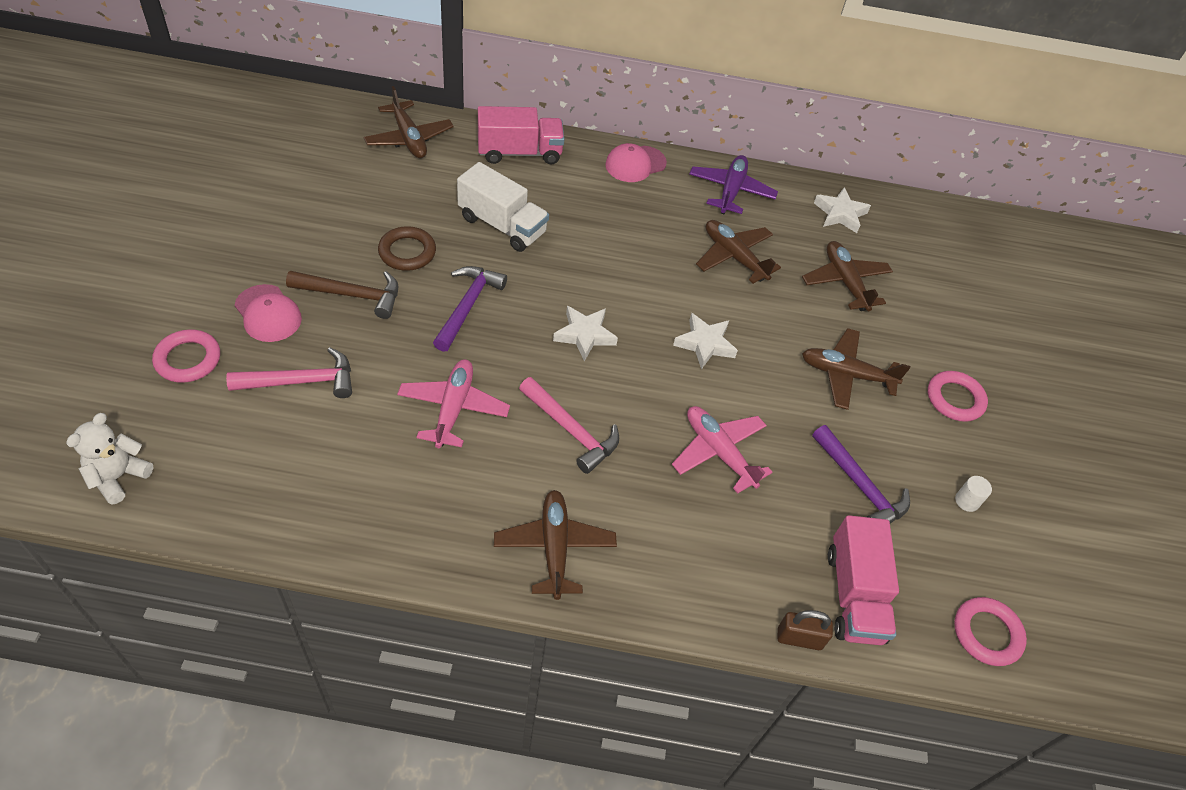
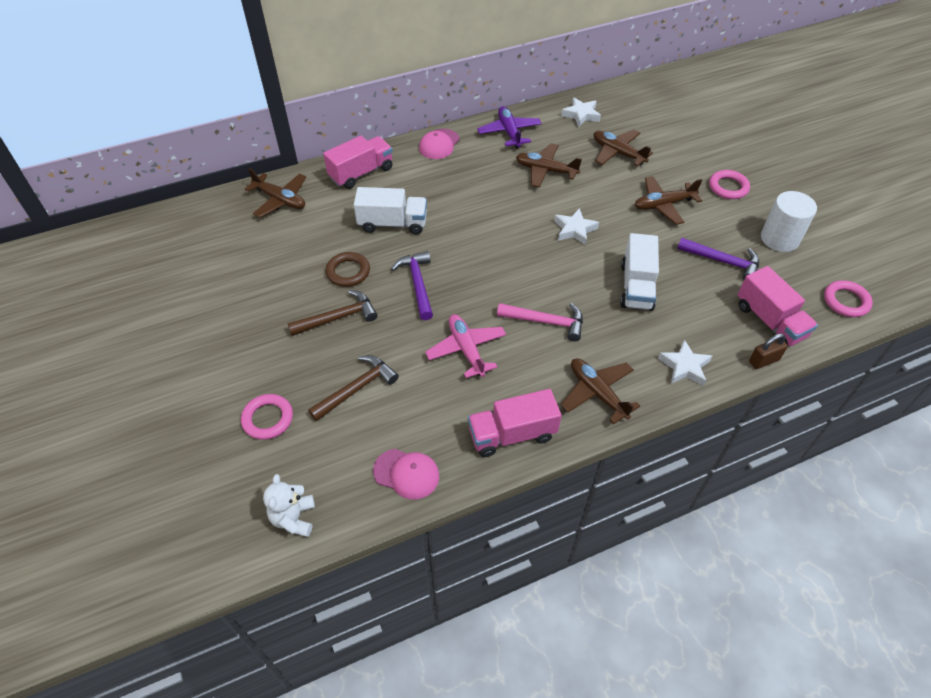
camera: 25 degrees left, 0 degrees up
(268, 314) = (294, 360): pink cap -> pink cap (406, 474)
(301, 381) = (357, 388): pink hammer -> brown hammer
(415, 533) = (512, 434): none -> pink truck
(585, 335) = (503, 262): white star -> white star (684, 366)
(719, 452) = (636, 286): pink plane -> white truck
(967, 501) = (779, 238): white cylinder -> white cylinder, size x2.36

